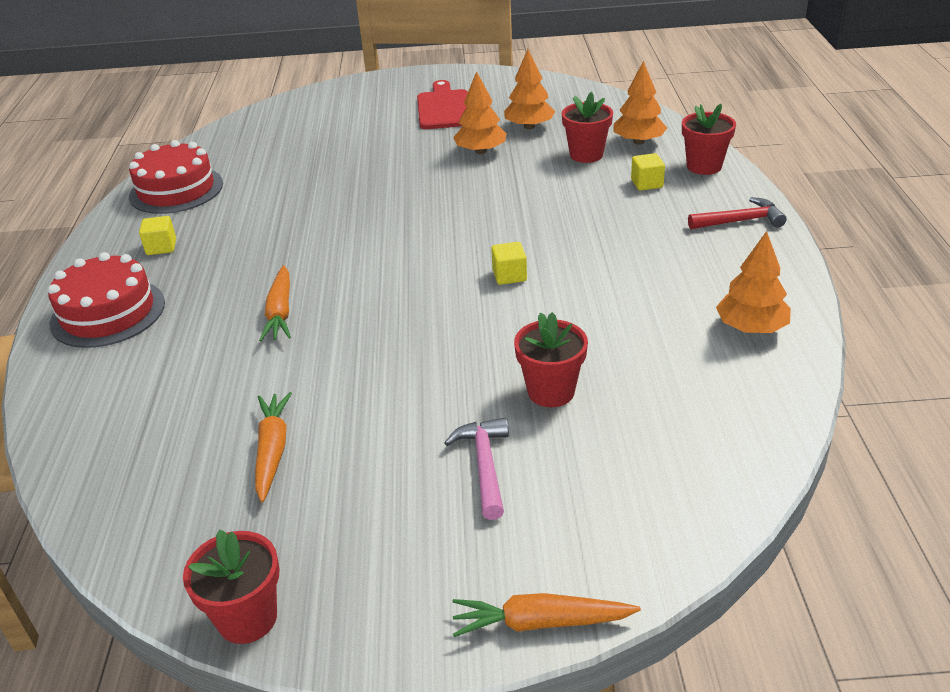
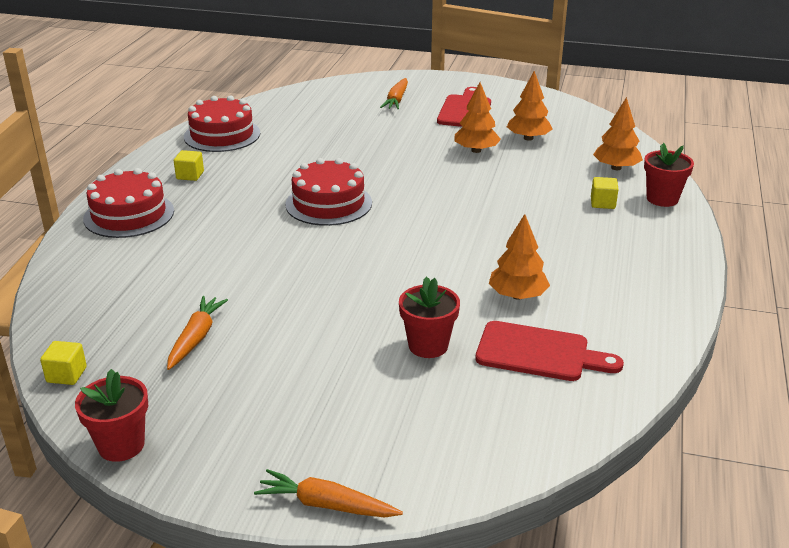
camera: 15 degrees right, 5 degrees down
(280, 312) = (252, 241): orange carrot -> orange carrot (396, 100)
(347, 247) = (328, 203): none -> red cake
(484, 465) = (346, 386): pink hammer -> none
(509, 275) = (444, 252): yellow cube -> yellow cube (66, 375)
(586, 155) = (564, 170): red flower pot -> none
(675, 369) = (539, 353): none -> red cutting board
(740, 221) = (667, 249): red hammer -> none
(751, 328) = (623, 336): orange tree -> orange tree (517, 296)

